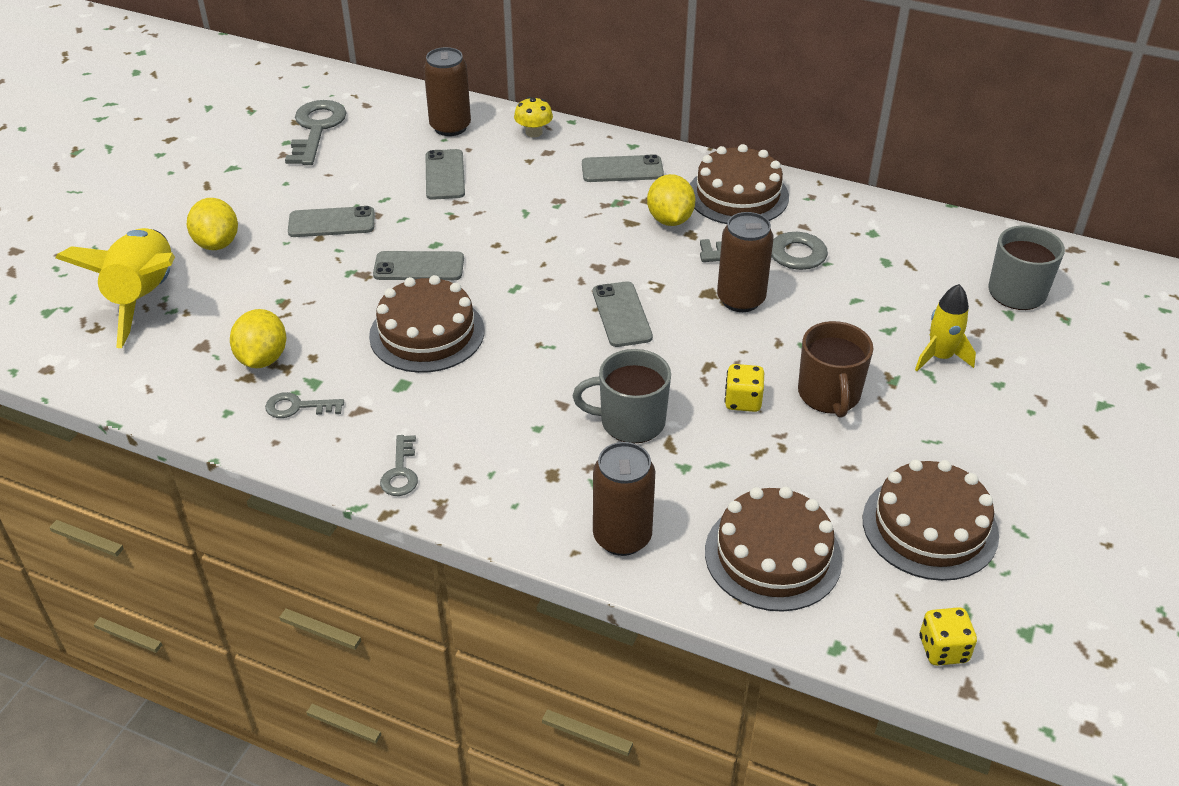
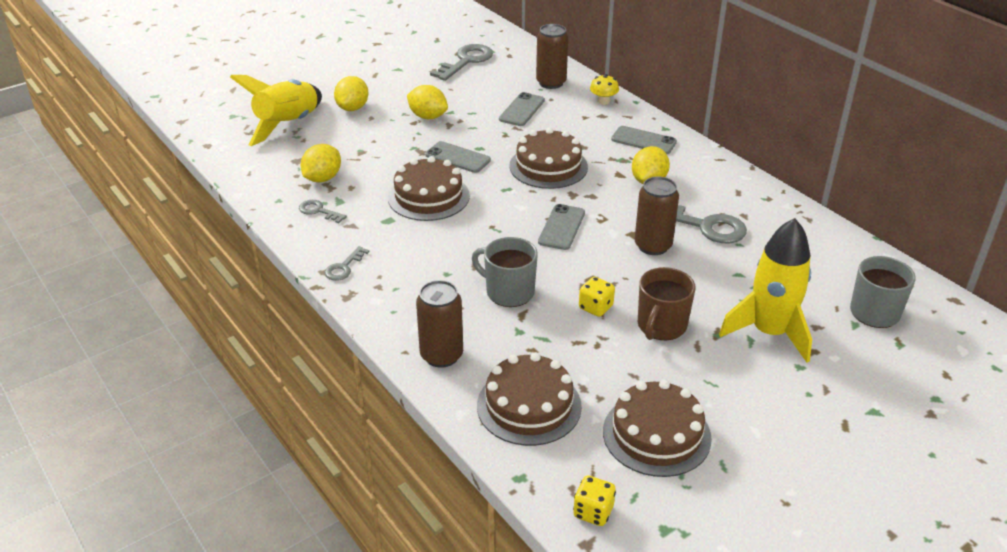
camera: 30 degrees right, 5 degrees down
(331, 223) = (428, 117): grey phone -> yellow lemon
(738, 195) = (712, 181): brown cake -> brown cake (548, 166)
(940, 357) = (769, 332): yellow rocket -> yellow rocket, size x1.82

